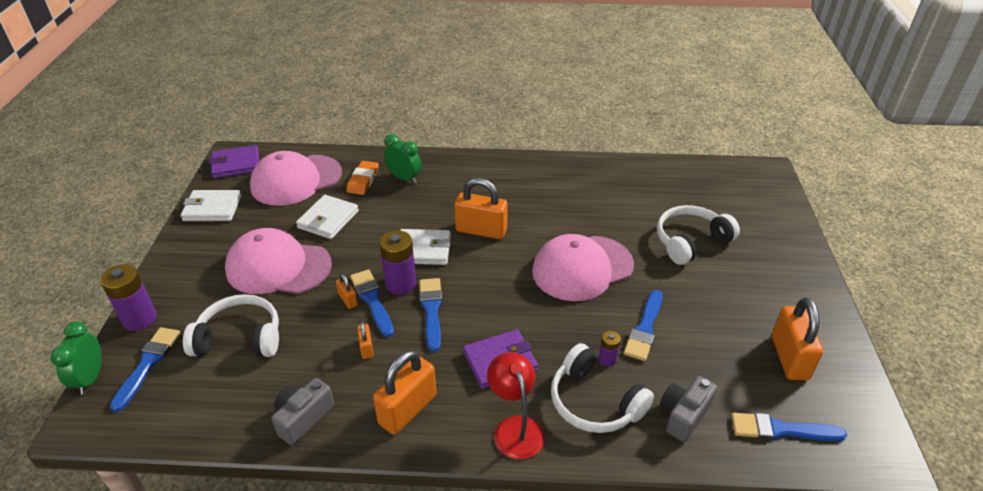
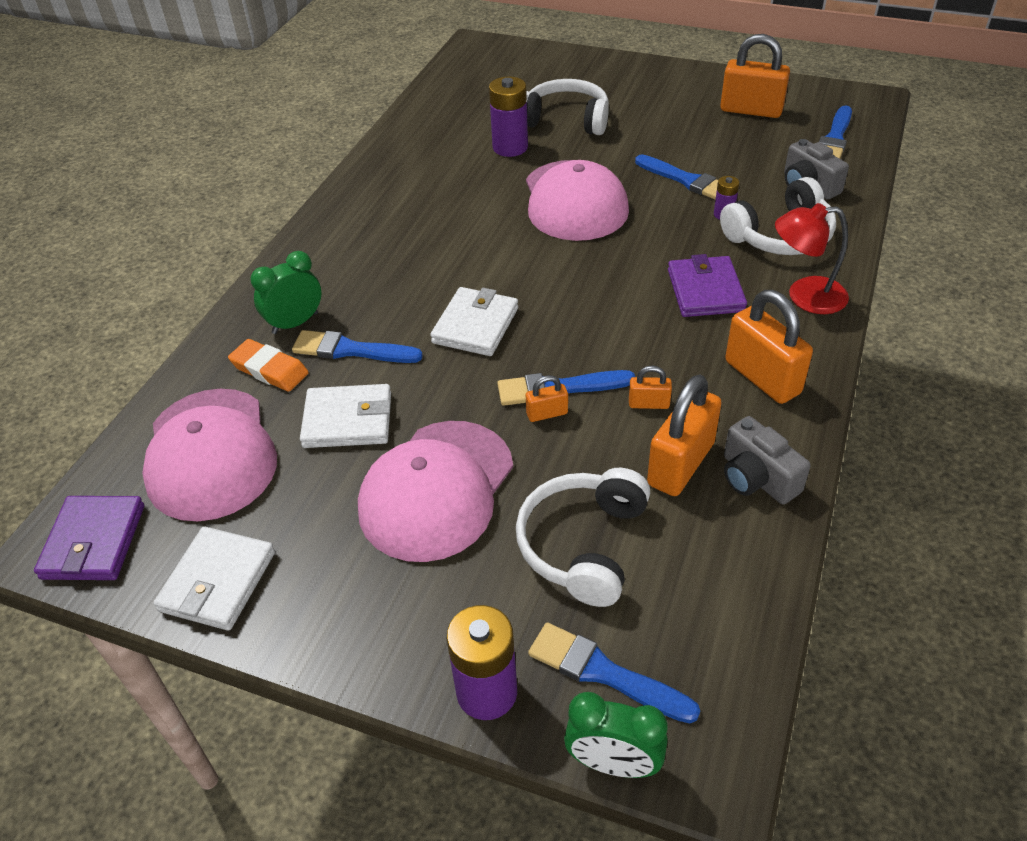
camera: 70 degrees left, 5 degrees up
(328, 219) = (348, 420): white wallet -> white wallet turned 45 degrees counterclockwise
(400, 284) = (536, 356): purple battery -> purple battery (510, 147)
(431, 310) = (600, 334): blue brush -> blue brush (351, 350)
(481, 230) = (463, 267): orange padlock -> orange padlock (680, 464)
(690, 242) = (566, 120): white headphones -> white headphones turned 120 degrees clockwise

